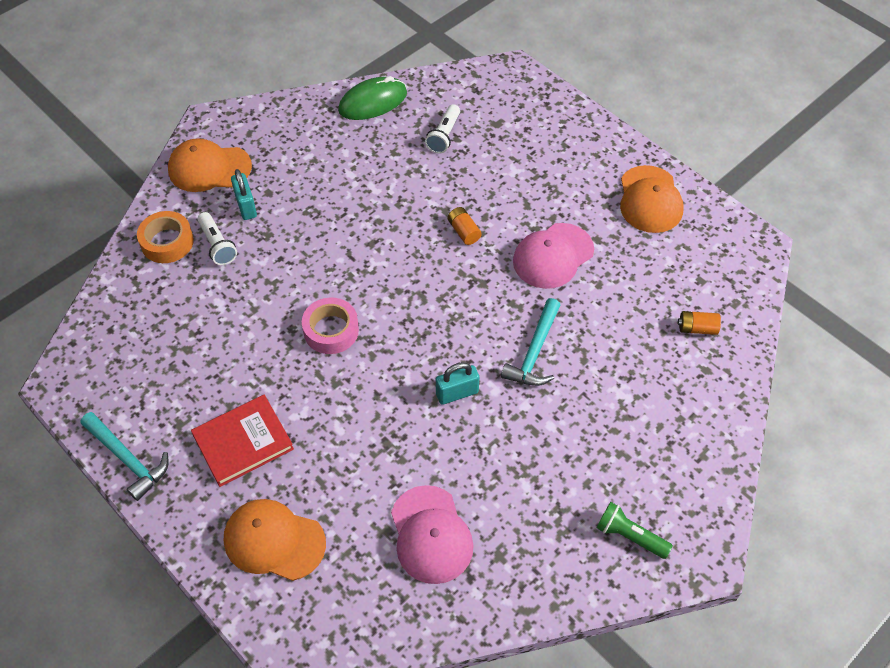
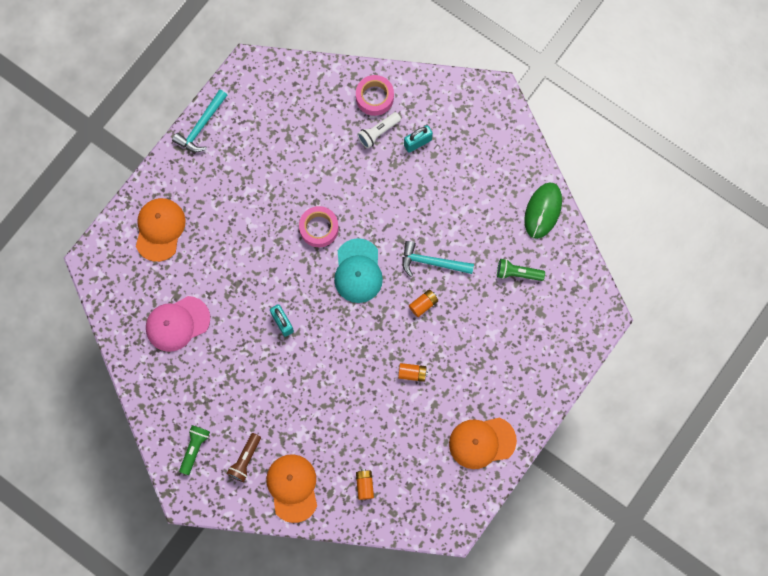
camera: 80 degrees right, 20 degrees up
(167, 242) = (374, 97): orange tape -> pink tape
(209, 168) = (449, 106): orange cap -> orange cap (292, 487)
(243, 442) = (224, 193): red book -> none
(373, 102) = (543, 211): green mouse -> green mouse turned 60 degrees clockwise
(403, 294) = (358, 271): none -> turquoise cap
(444, 136) = (517, 273): white flashlight -> green flashlight
(534, 352) = (324, 370): turquoise hammer -> turquoise hammer (432, 262)
(553, 256) = (412, 373): pink cap -> orange battery
(651, 468) = (245, 459): none -> brown flashlight

